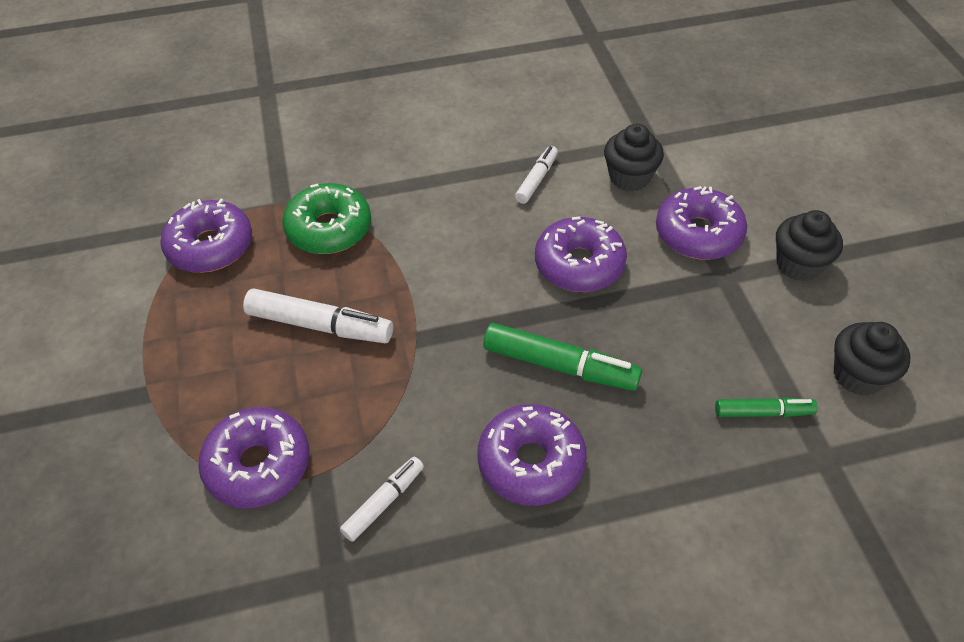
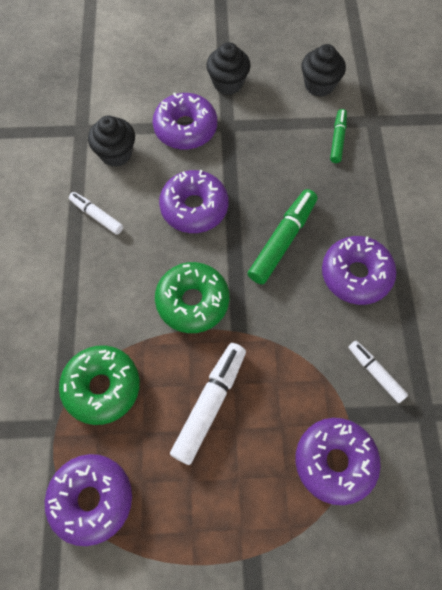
camera: 80 degrees left, 15 degrees up
(447, 286) = (192, 301): none -> green donut

